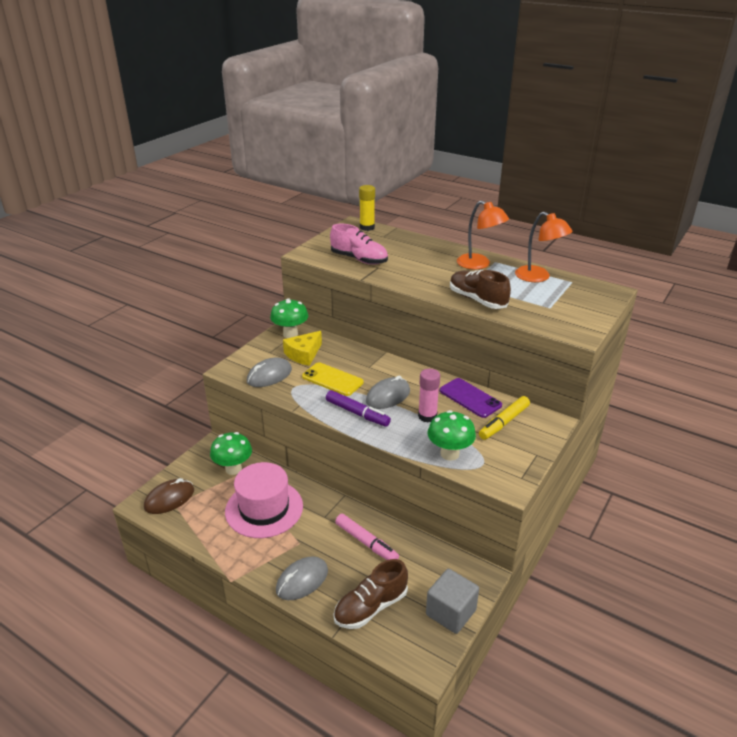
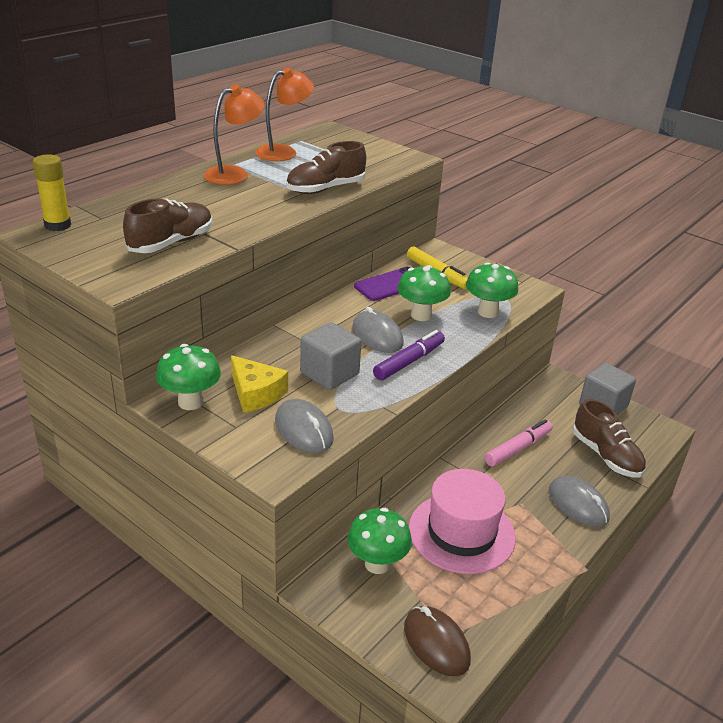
camera: 85 degrees left, 0 degrees up
(332, 379) = (329, 373): yellow phone -> grey cube
(359, 259) = (171, 243): pink shoe -> brown shoe
(427, 416) = (421, 315): pink glue stick -> green mushroom

